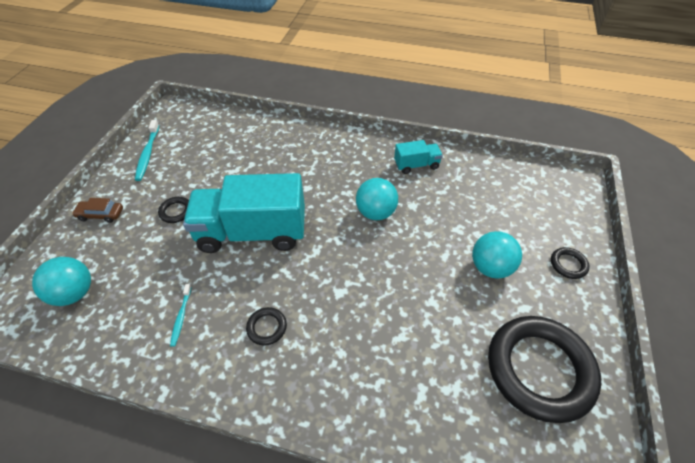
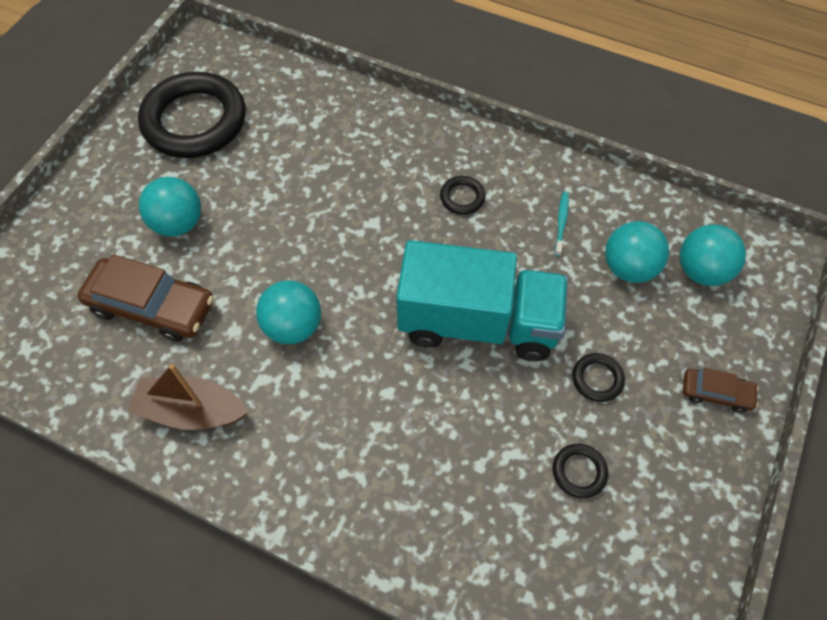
camera: 170 degrees left, 10 degrees up
(133, 287) = (628, 268): none -> turquoise ball
(148, 154) = (679, 528): turquoise toothbrush -> none
(416, 165) = (192, 411): turquoise truck -> brown boat
(472, 211) = (152, 306): none -> brown car
(568, 264) = (82, 212): black ring -> black ring (579, 472)

